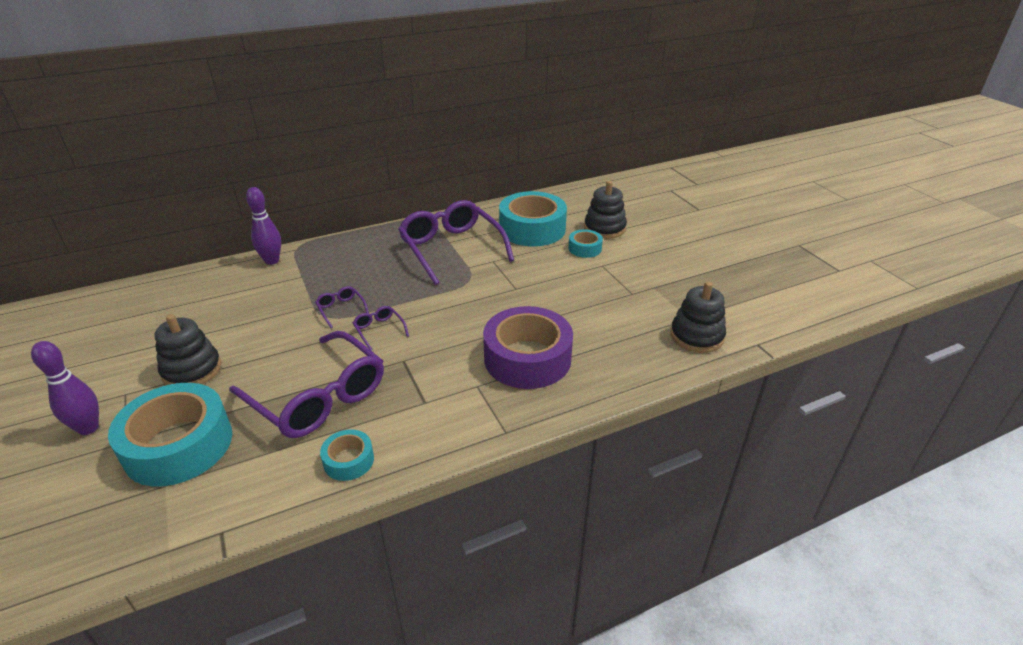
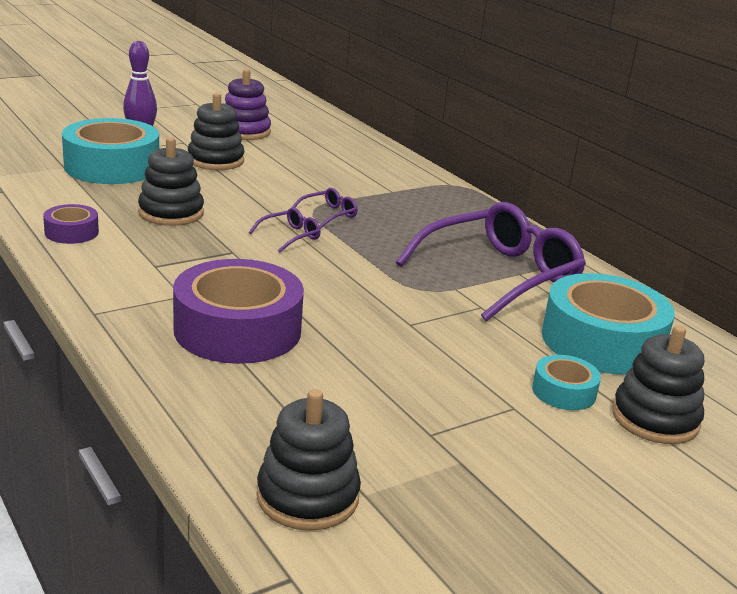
camera: 80 degrees right, 10 degrees down
(114, 350) = (244, 132): none -> purple stacking toy
(272, 261) = (419, 175): purple bowling pin -> none
(317, 396) = (171, 213): purple glasses -> black stacking toy
(348, 460) = (71, 232): turquoise tape -> purple tape

